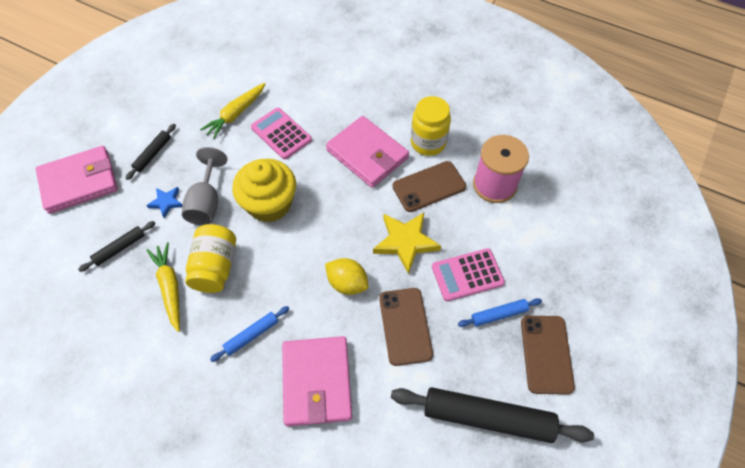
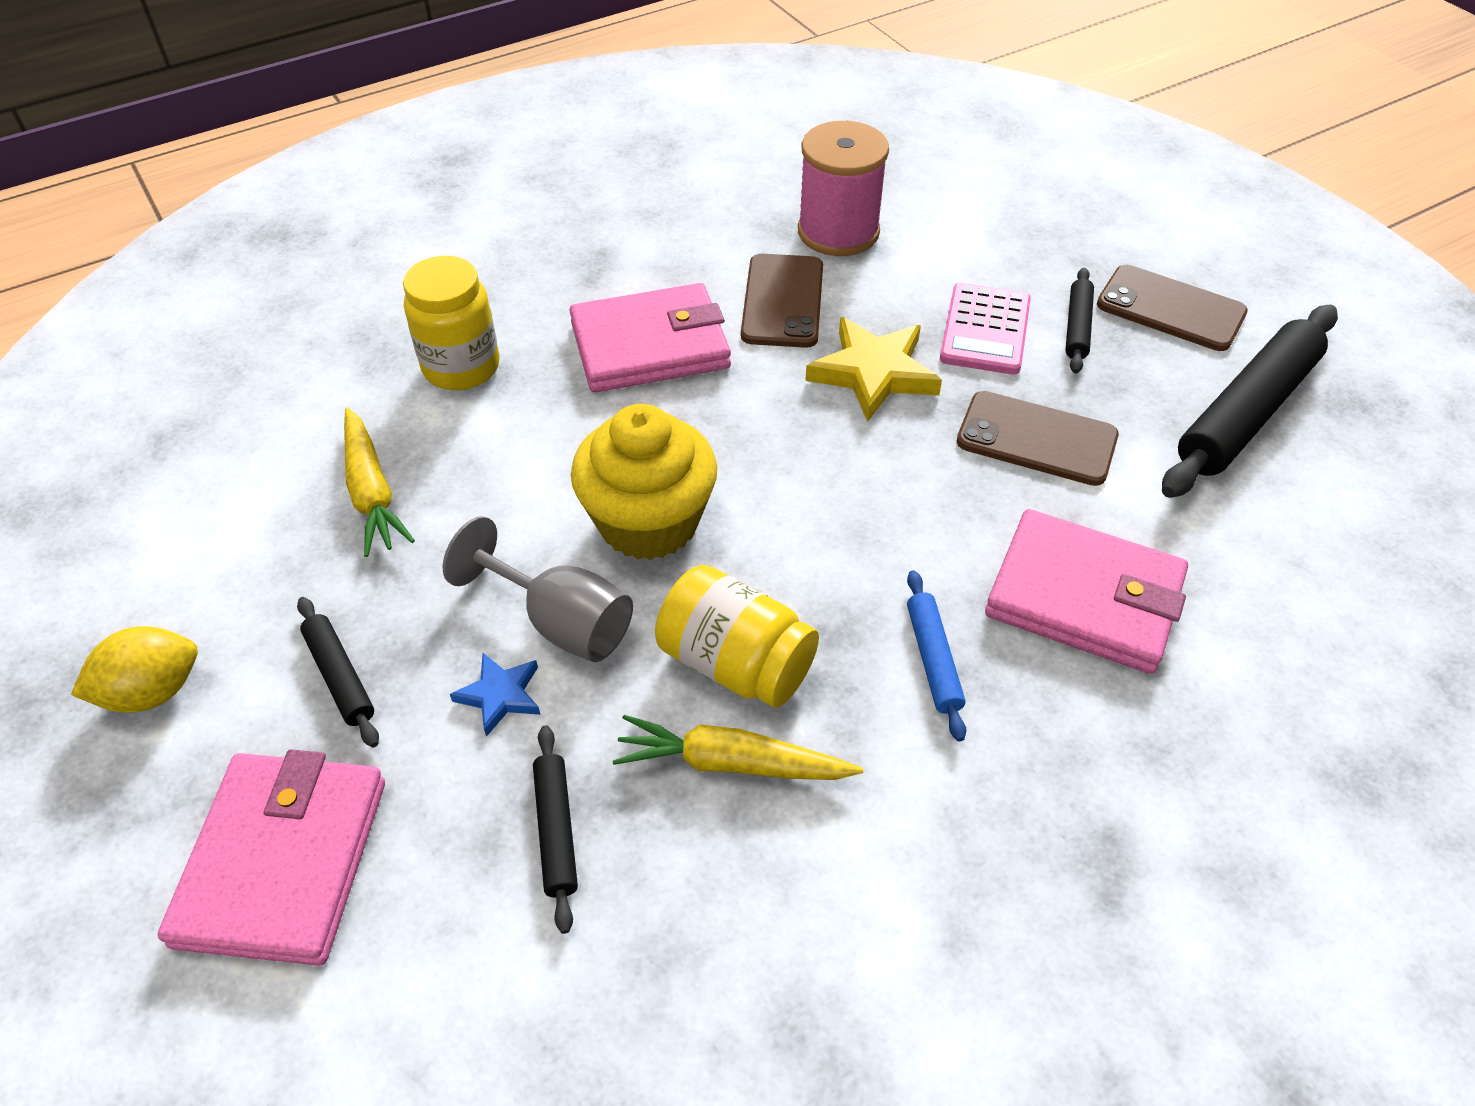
camera: 60 degrees left, 10 degrees down
(281, 134) = (492, 441): pink calculator -> none
(347, 283) = (906, 478): yellow lemon -> yellow lemon (152, 692)
(428, 143) = (692, 266): yellow jar -> yellow jar (461, 367)
(499, 314) = (1077, 327): blue rolling pin -> black rolling pin

